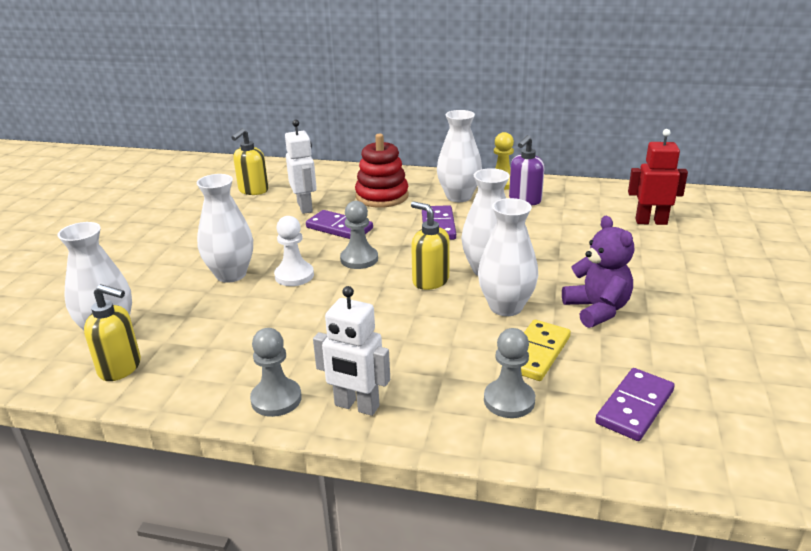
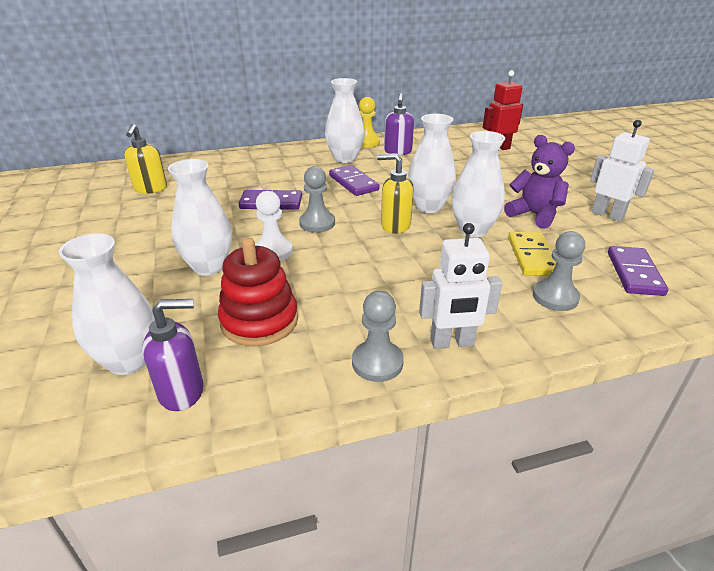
camera: 30 degrees left, 5 degrees up
(120, 368) = (182, 391): yellow soap dispenser -> purple soap dispenser
(305, 207) = (219, 192): white robot -> white robot (607, 215)
(382, 196) = (280, 170): red stacking toy -> red stacking toy (259, 321)

